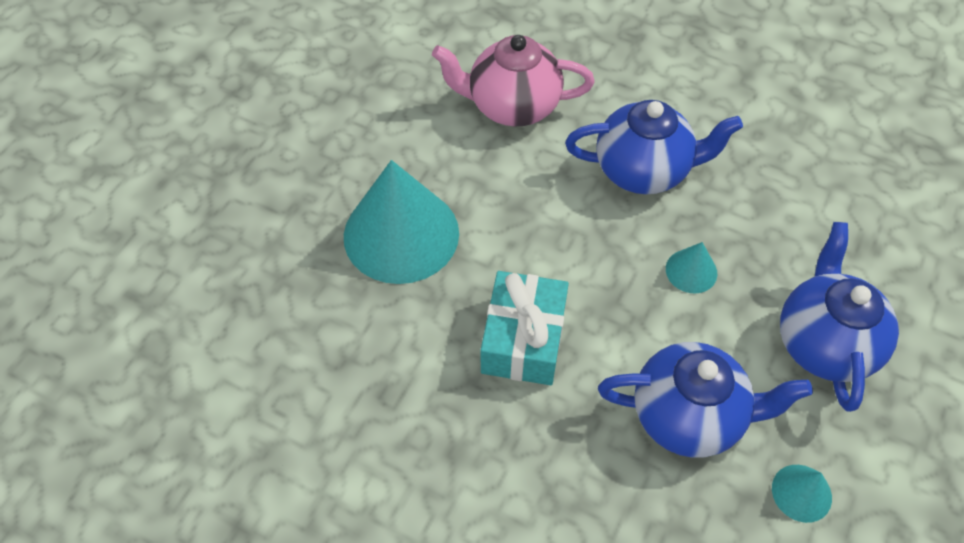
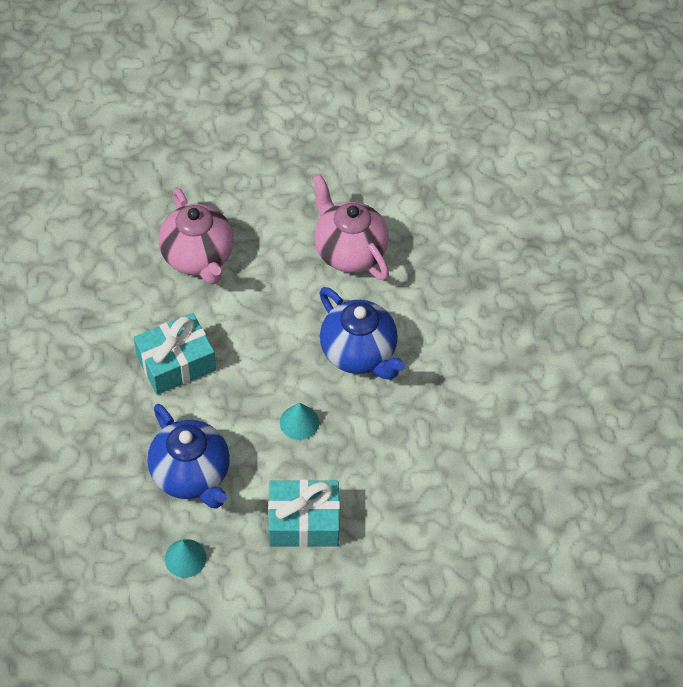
camera: 50 degrees right, 0 degrees up
(401, 234) = (198, 257): turquoise cone -> pink teapot
(823, 342) = (303, 521): blue teapot -> turquoise gift

